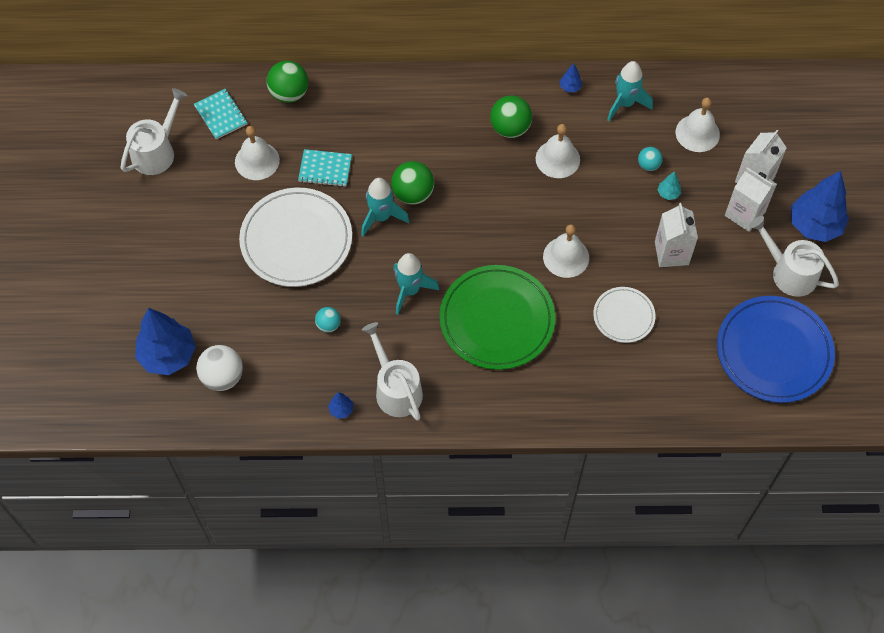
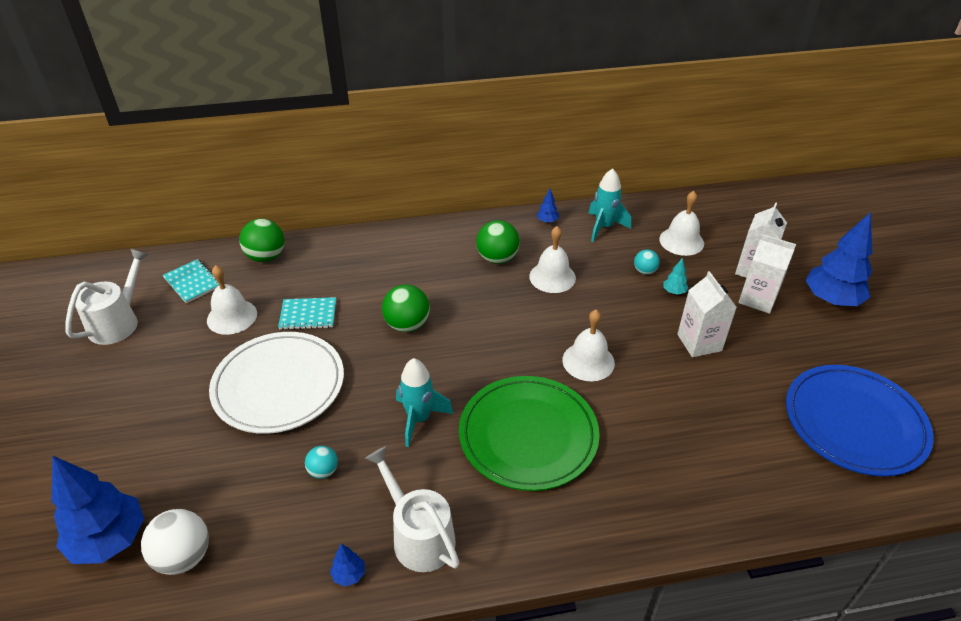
camera: 10 degrees left, 20 degrees down
(381, 217) = (375, 350): turquoise rocket -> none
(623, 316) = (672, 410): white plate -> none
(789, 272) = (829, 344): white watering can -> none

